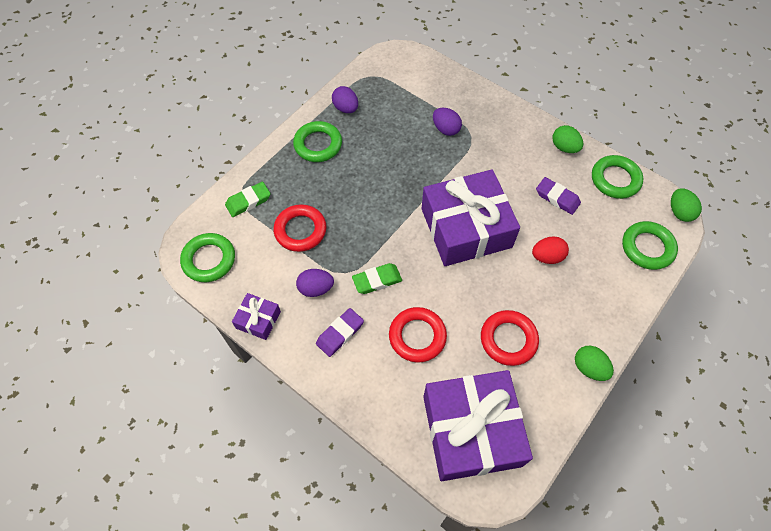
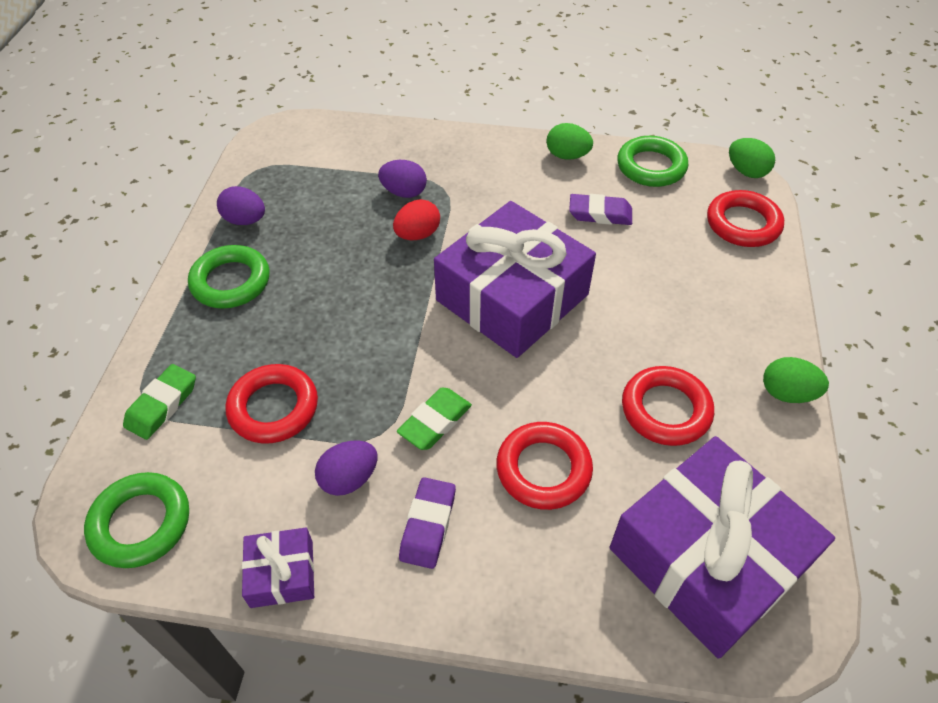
camera: 30 degrees left, 10 degrees down
(547, 257) = (638, 286): red egg -> red egg (417, 234)
(647, 248) = (743, 224): green ring -> red ring

